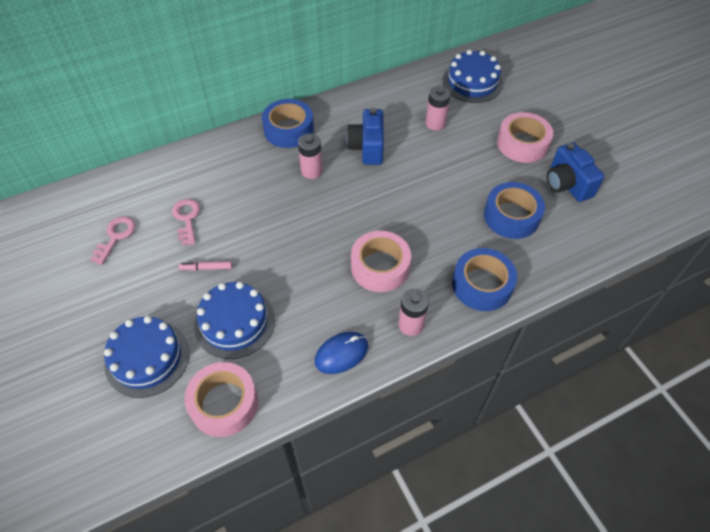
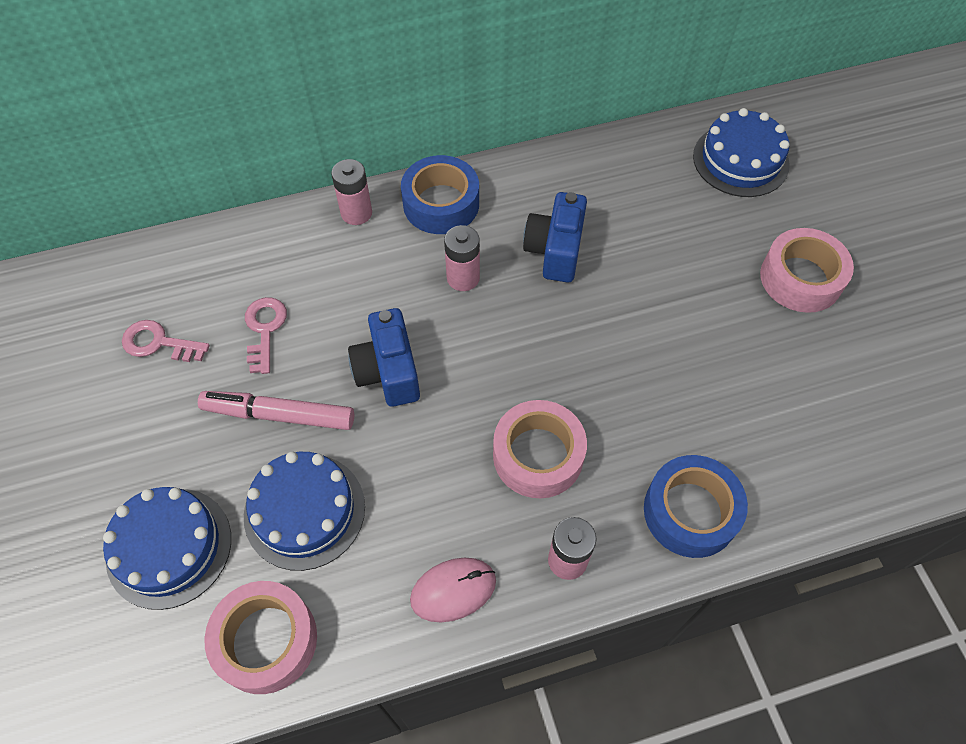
camera: 10 degrees right, 5 degrees up
(116, 236) = (158, 343): pink key -> pink key turned 105 degrees counterclockwise
(206, 268) = (279, 415): pink marker -> pink marker, size x1.97
(341, 353) = (453, 590): blue mouse -> pink mouse
(435, 123) = (668, 224): pink battery -> pink battery (356, 213)
(511, 216) = (759, 401): blue tape -> none
(567, 184) = (860, 359): blue camera -> blue camera (388, 372)

